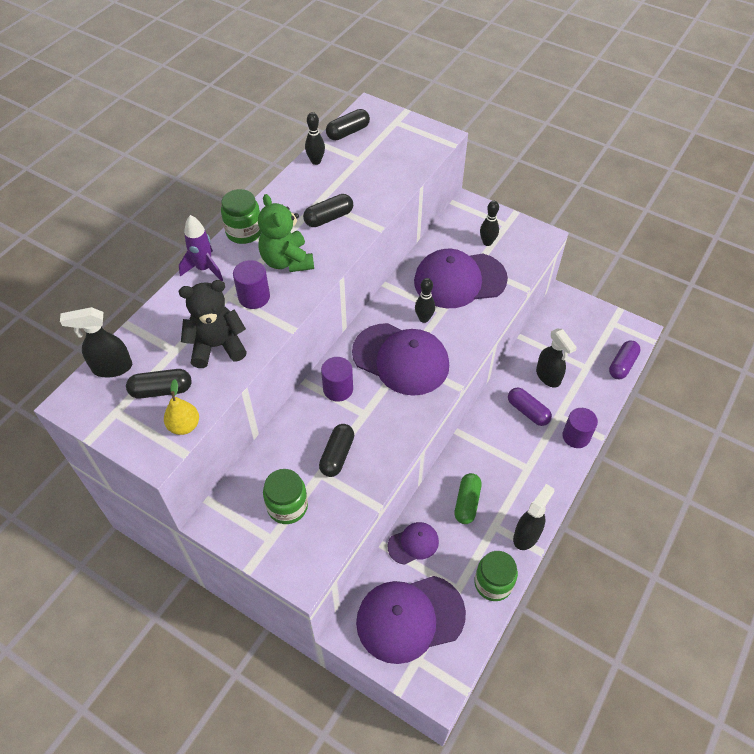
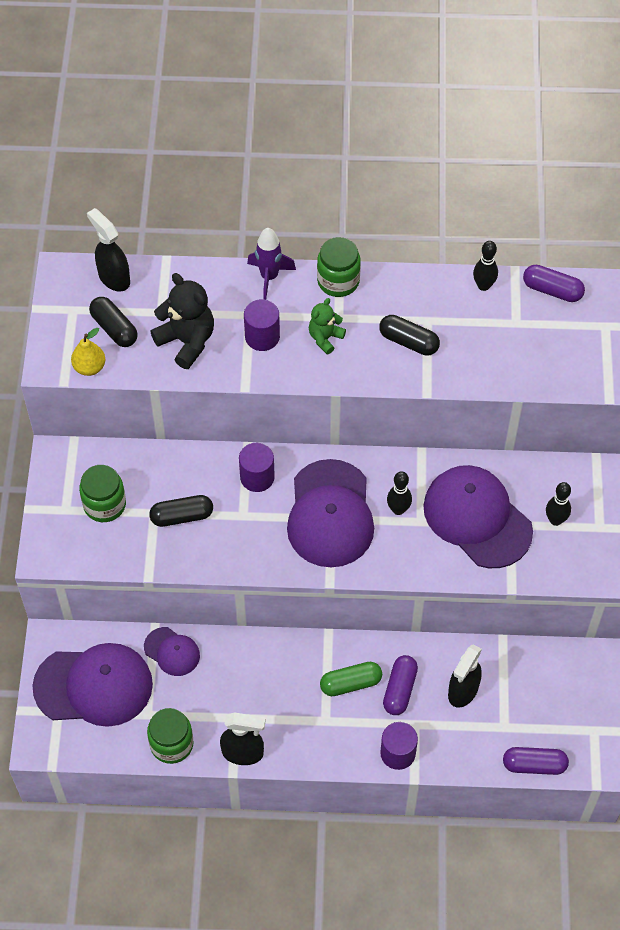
camera: 60 degrees right, 5 degrees up
(287, 261) = (325, 338): green teddy bear -> green teddy bear, size x0.59
(348, 132) = (552, 290): black capsule -> purple capsule
(409, 618) = (94, 686): purple cap -> purple cap turned 135 degrees clockwise
(467, 503) = (247, 679): green capsule -> green capsule (350, 683)

